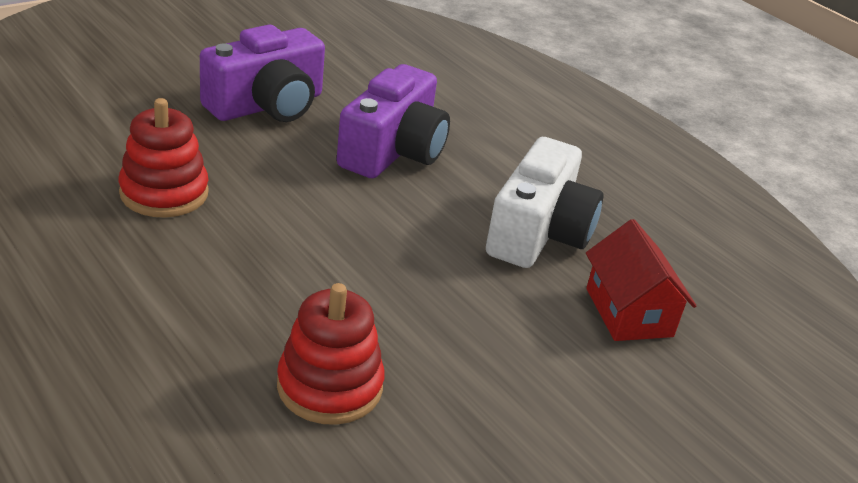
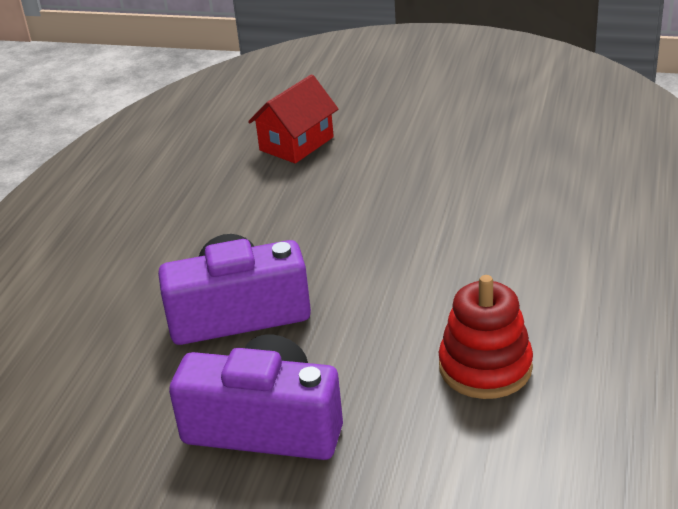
camera: 120 degrees left, 0 degrees up
(329, 386) = (527, 187): red stacking toy -> none
(538, 232) = (256, 203): white camera -> none

